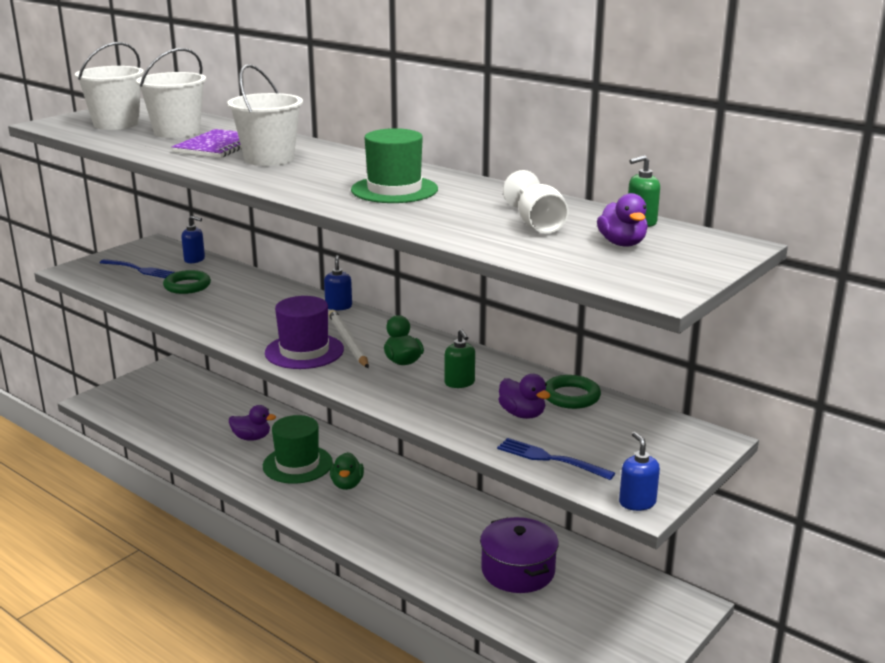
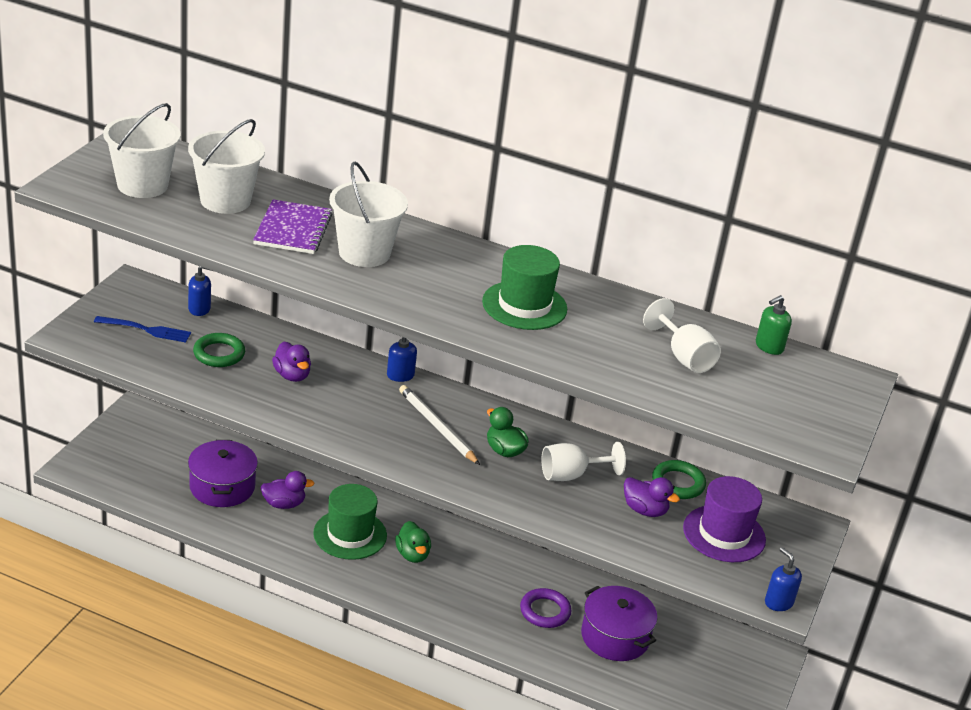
camera: 20 degrees left, 10 degrees up
(206, 422) = (222, 487): none -> purple pot
(304, 351) = (401, 444): purple hat -> purple hat (724, 534)
(454, 541) = (545, 611): none -> purple ring
(459, 383) = (571, 475): green soap dispenser -> white goblet
(550, 459) = (690, 561): blue fork -> none
(622, 244) = (768, 382): purple duck -> purple duck (292, 375)

